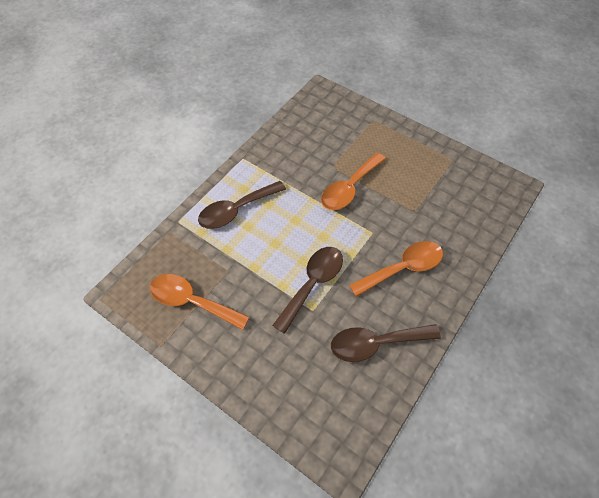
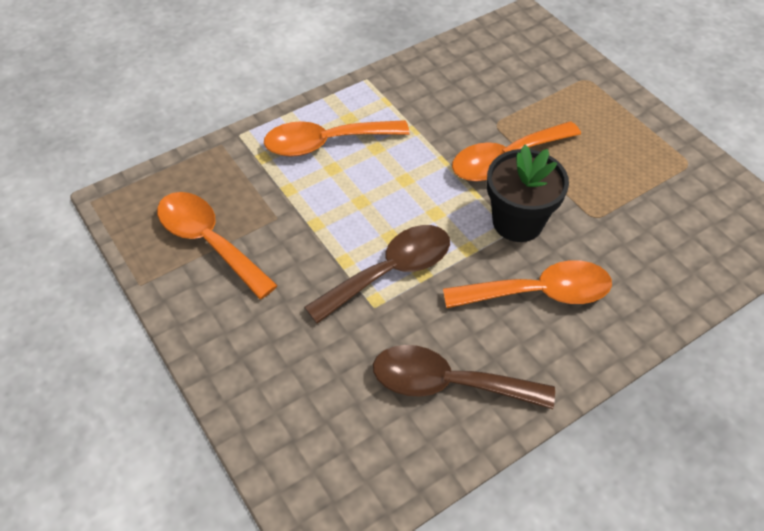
camera: 20 degrees right, 5 degrees down
(236, 210) = (326, 143): brown spoon -> orange spoon
(372, 227) = (517, 222): none -> black flower pot

